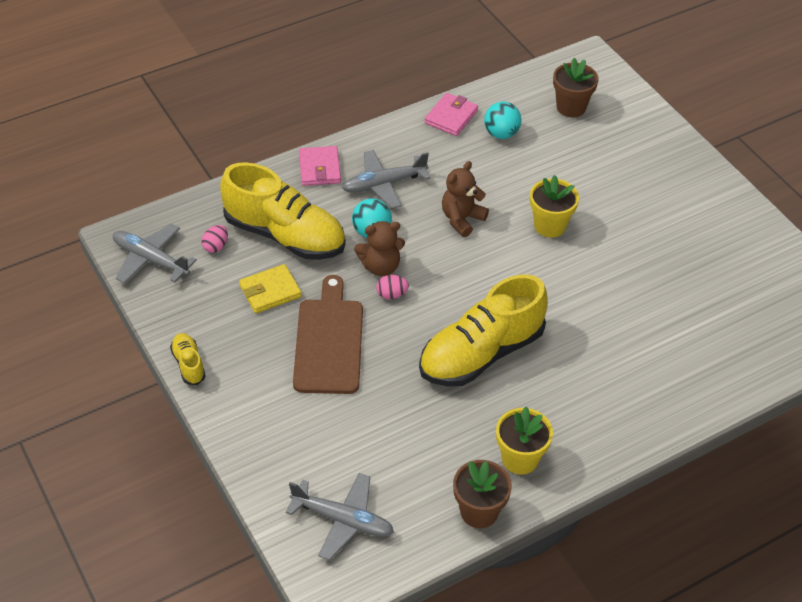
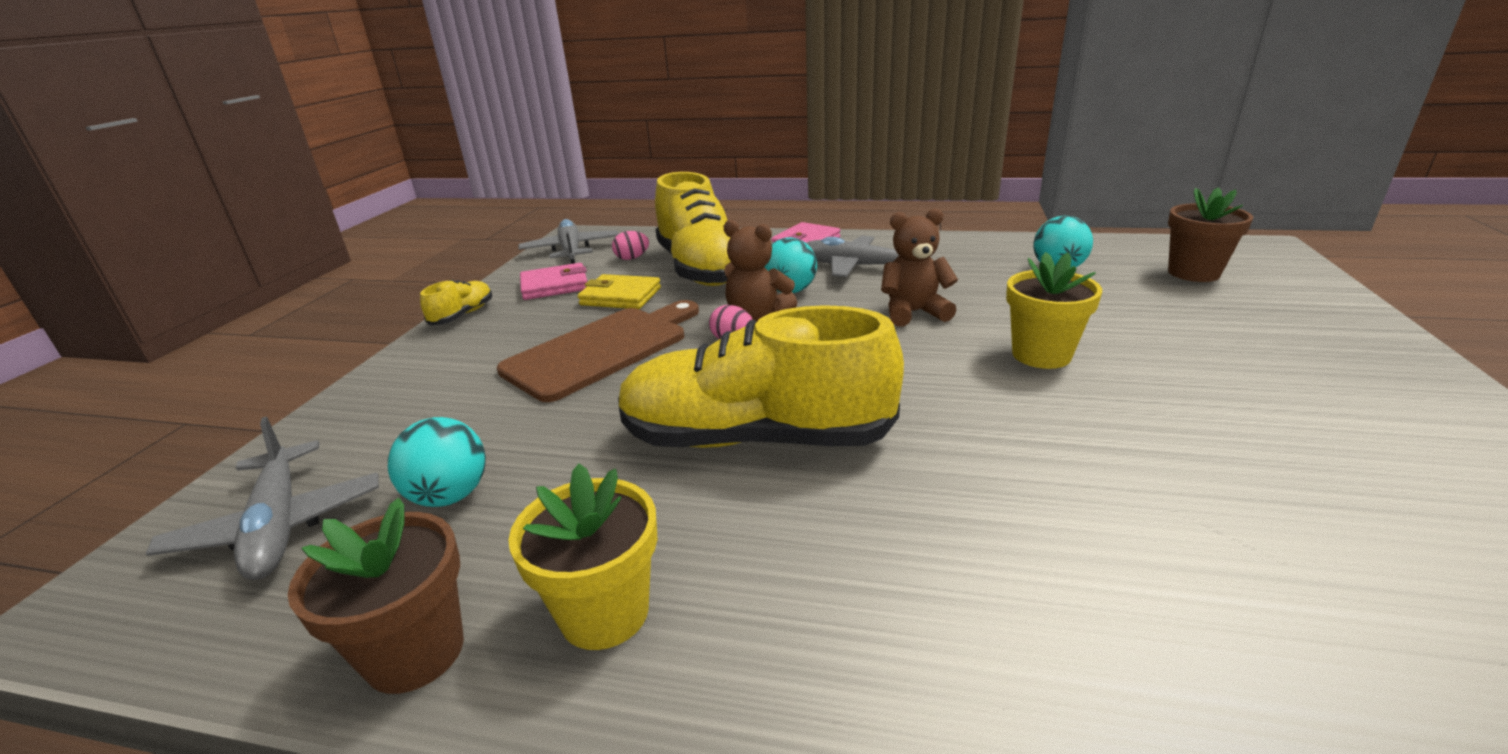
camera: 45 degrees right, 20 degrees down
(393, 462) = (450, 496): none -> turquoise ball
(451, 117) = (1004, 246): pink wallet -> pink wallet (555, 286)

